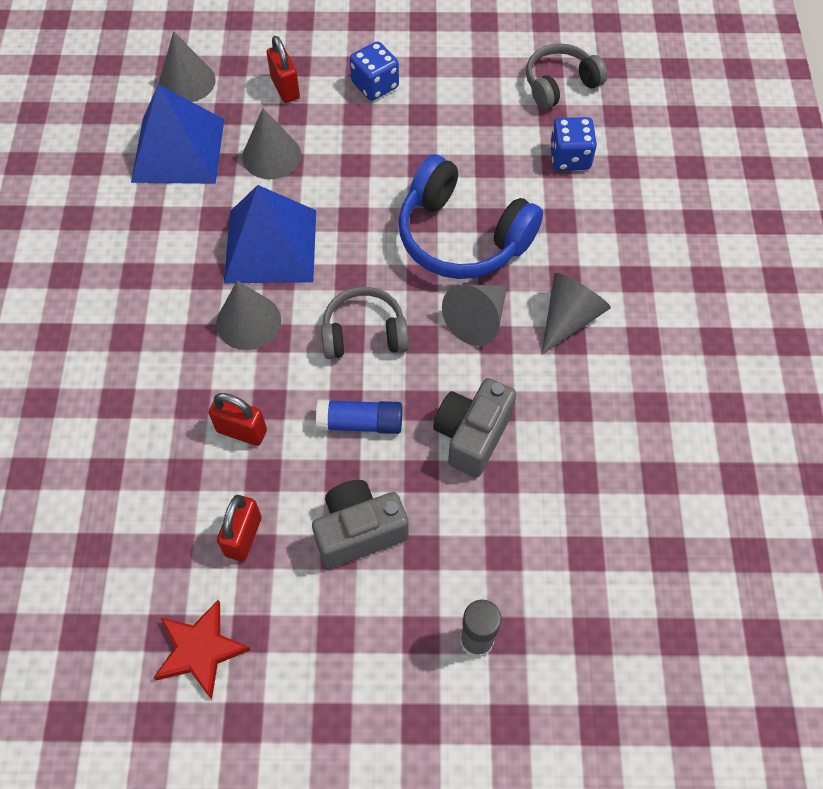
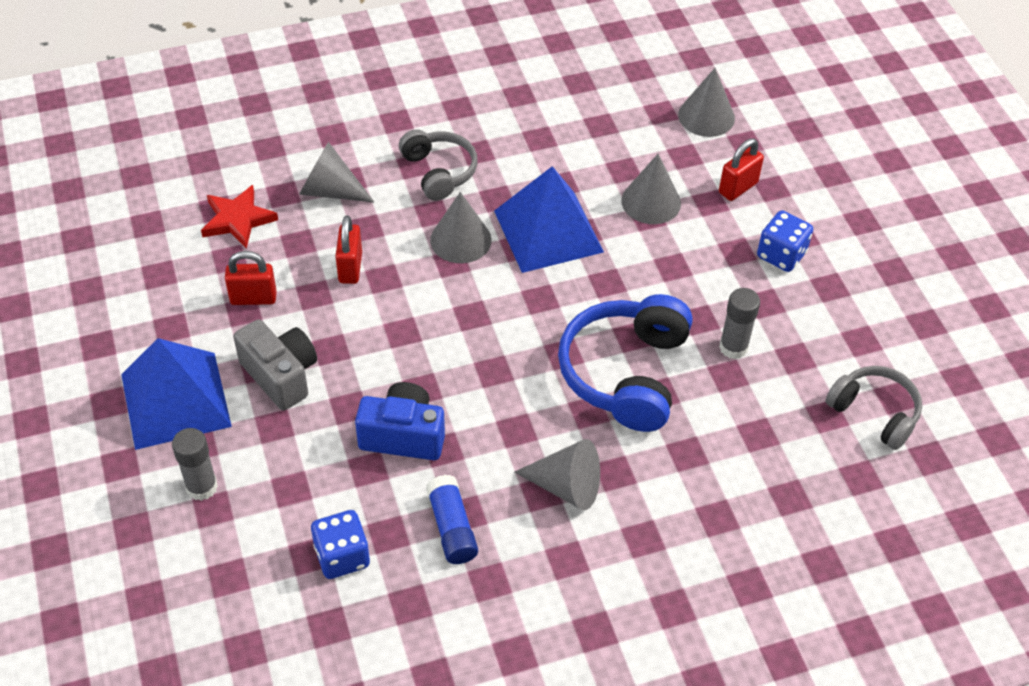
camera: 70 degrees right, 10 degrees down
(178, 150) = (623, 136): blue pyramid -> blue pyramid (175, 400)
(200, 650) = (149, 300): red star -> red star (238, 219)
(360, 423) = (387, 348): blue glue stick -> blue glue stick (452, 528)
(364, 333) = (481, 325): grey headphones -> grey headphones (439, 172)
(462, 152) = (733, 347): none -> grey glue stick
(472, 435) = (403, 435): grey camera -> blue camera
(478, 319) = (533, 410): grey cone -> grey cone (330, 190)
(570, 157) = (775, 444): blue dice -> blue dice (342, 556)

